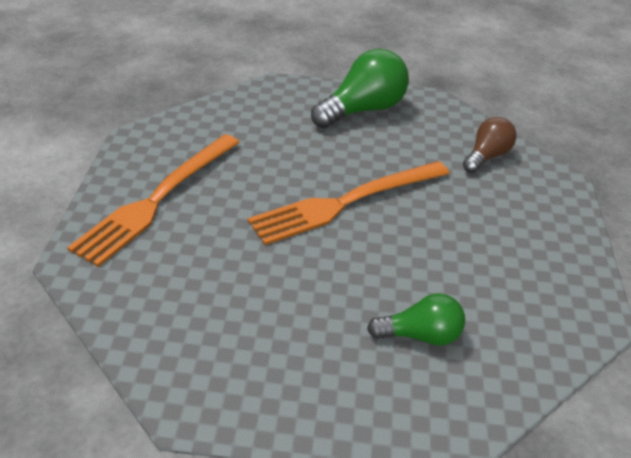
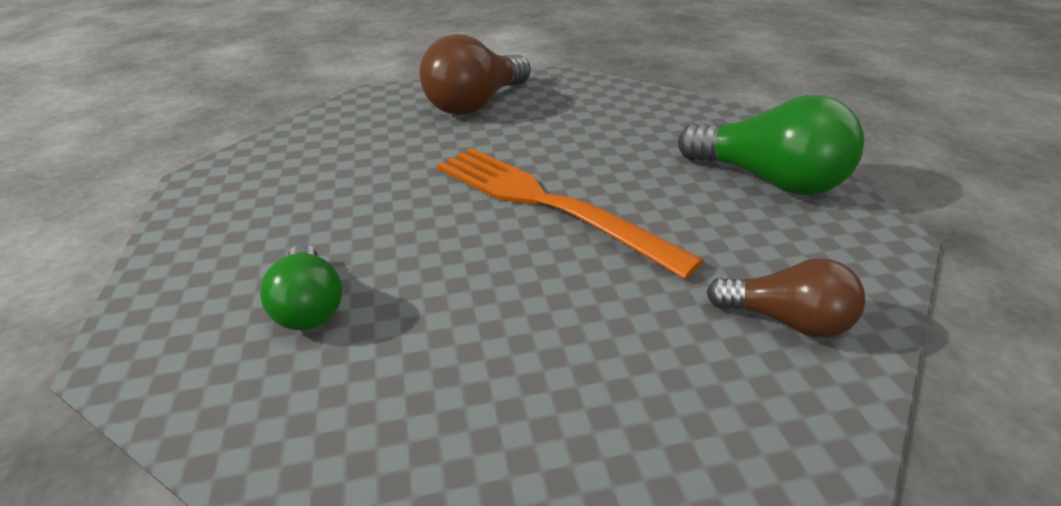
camera: 75 degrees right, 5 degrees down
(157, 199) = (476, 104): orange fork -> brown light bulb

